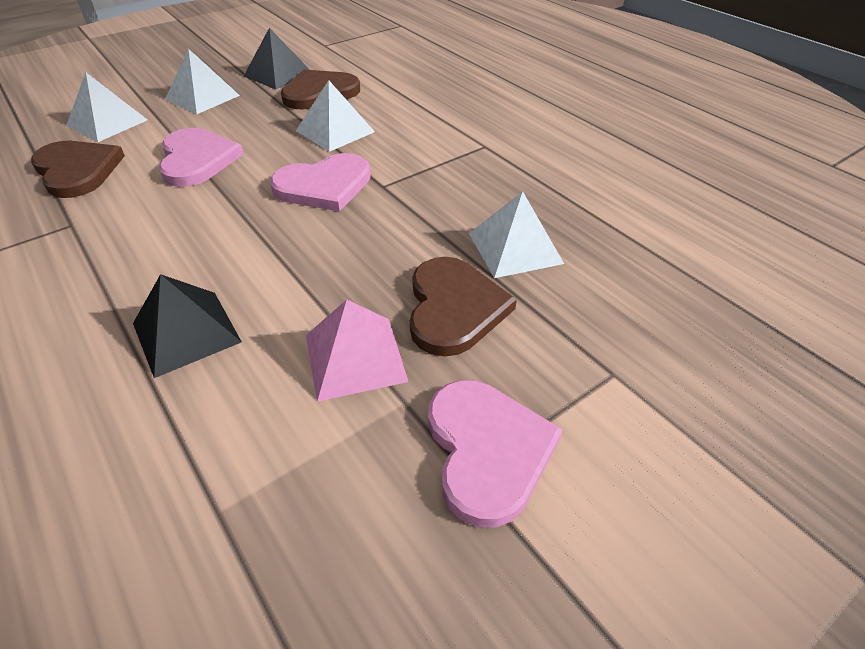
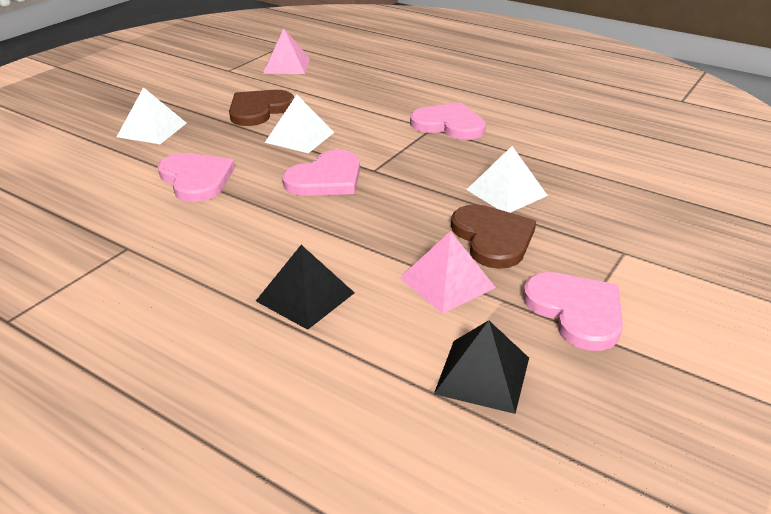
camera: 20 degrees left, 10 degrees down
(77, 170) = (89, 207): brown heart -> none
(107, 122) = (77, 165): white pyramid -> none
(278, 74) = (207, 100): black pyramid -> black pyramid (482, 375)
(384, 48) = (286, 65): none -> pink pyramid
(508, 145) = (449, 124): none -> pink heart

